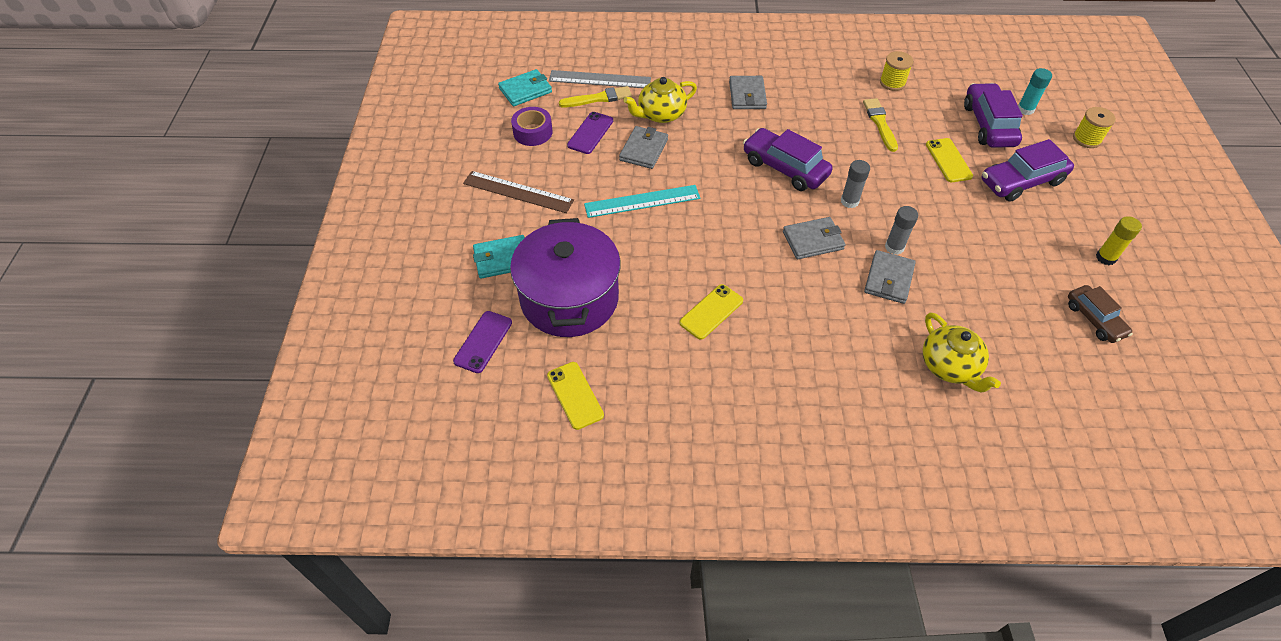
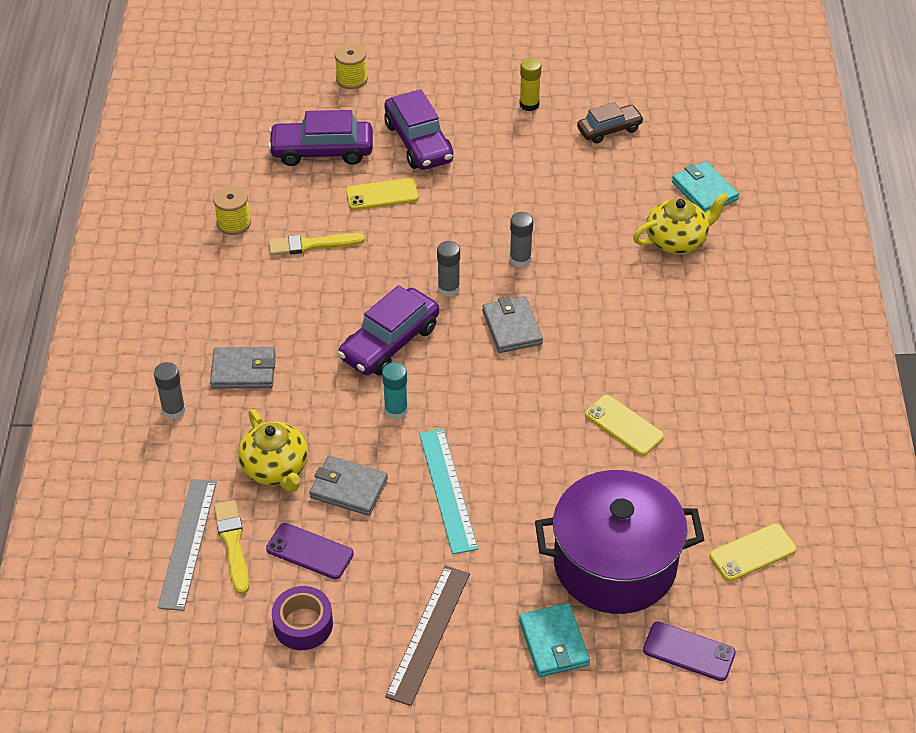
camera: 90 degrees left, 5 degrees down
(525, 90) = (203, 641): turquoise wallet -> turquoise wallet (704, 191)
(709, 66) = (173, 410): none -> grey glue stick
(888, 279) = (567, 270): grey wallet -> none
(1025, 109) = (297, 116): turquoise glue stick -> turquoise glue stick (396, 410)

